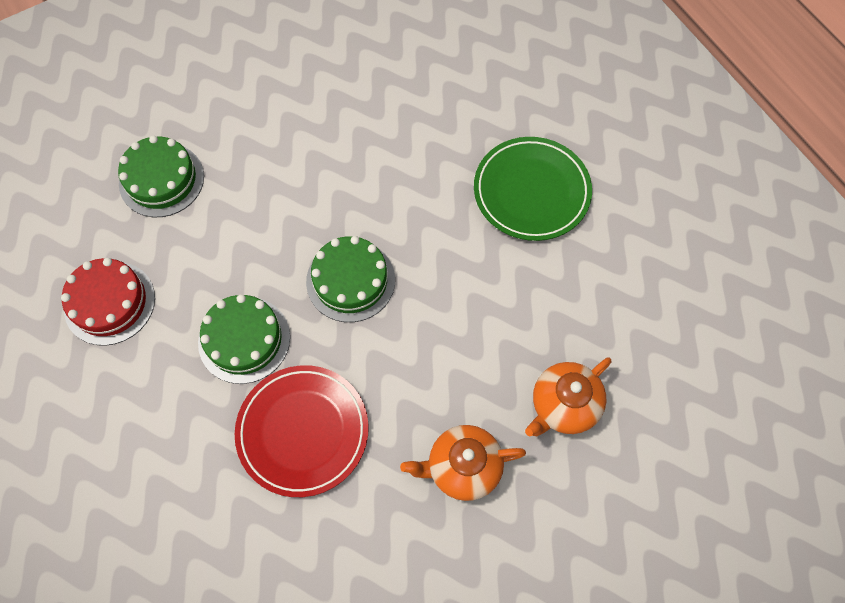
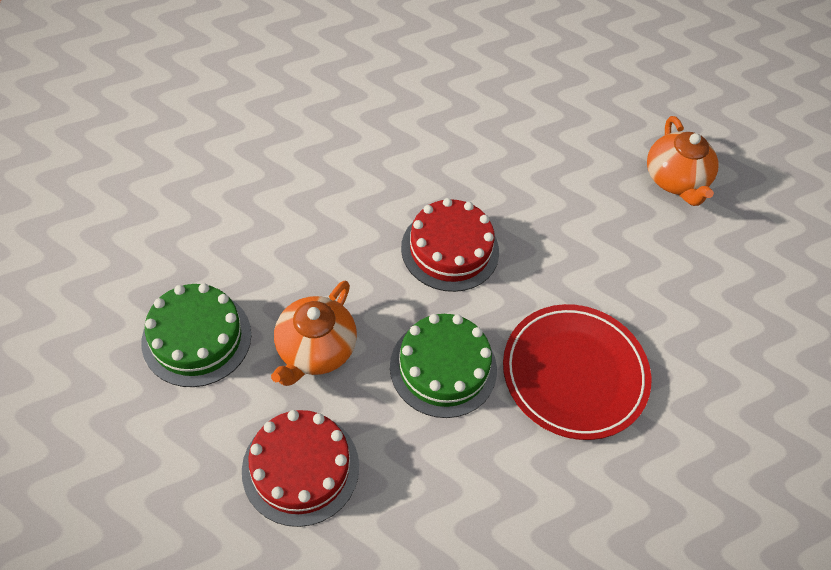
camera: 60 degrees left, 10 degrees down
(350, 280) = (450, 249): green cake -> red cake
(462, 467) = (686, 276): orange teapot -> orange teapot (315, 350)
(531, 191) = (470, 83): green plate -> none

